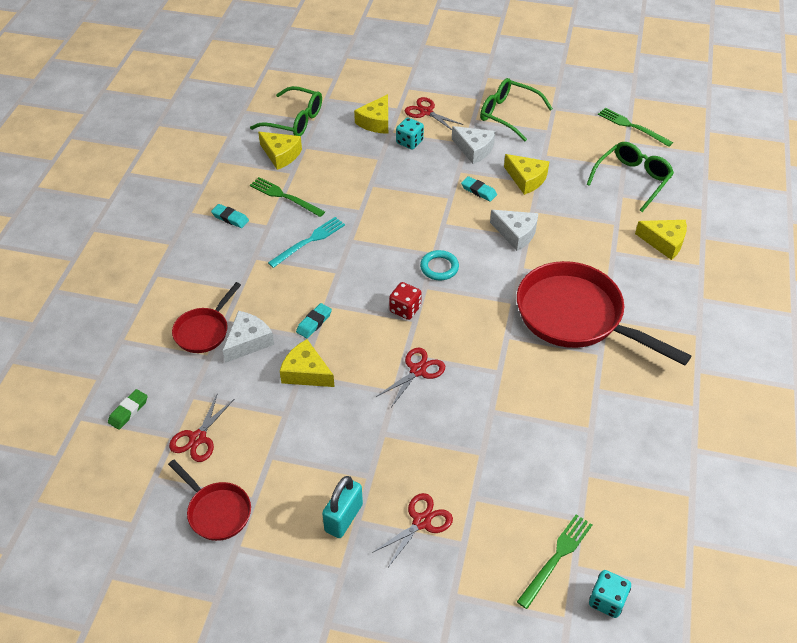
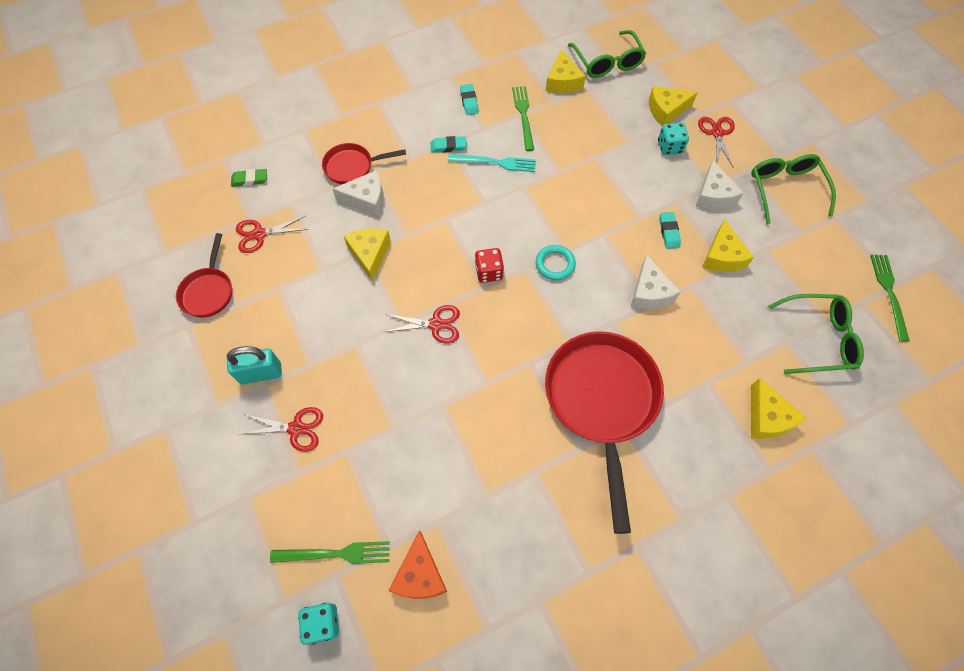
camera: 50 degrees right, 15 degrees up
(314, 322) = (420, 224): turquoise eraser -> turquoise eraser (448, 146)
(618, 511) = (419, 574): none -> orange cheese

